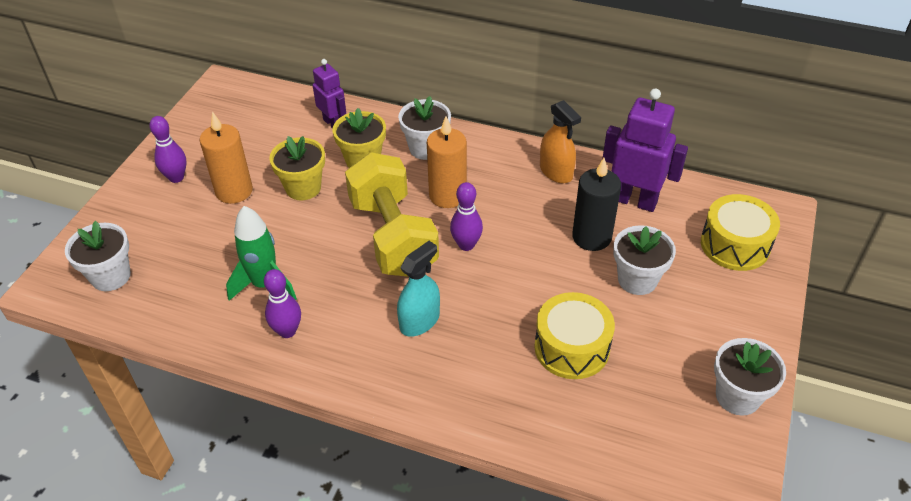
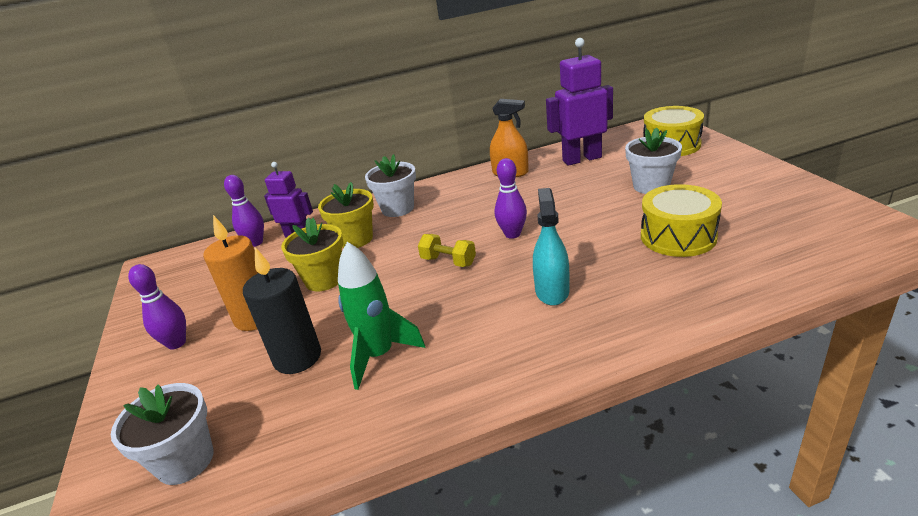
camera: 35 degrees left, 15 degrees down
(287, 331) = (451, 371): purple bowling pin -> purple bowling pin (255, 243)
(393, 236) = (448, 261): yellow dumbbell -> yellow dumbbell, size x0.41
(447, 195) = (454, 220): orange candle -> none
(591, 237) = (587, 185): black candle -> black candle (297, 357)
(737, 396) = (807, 196): white flower pot -> none

